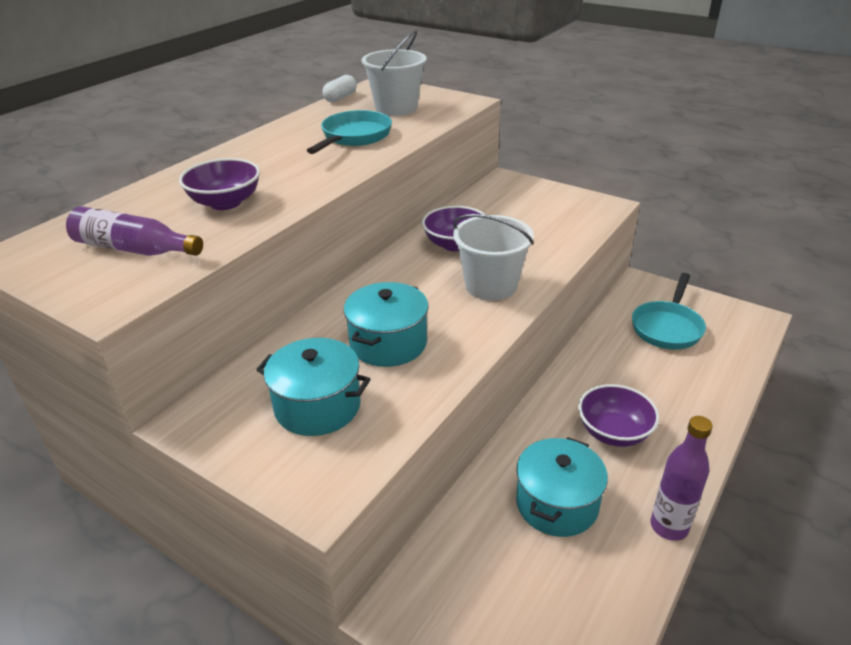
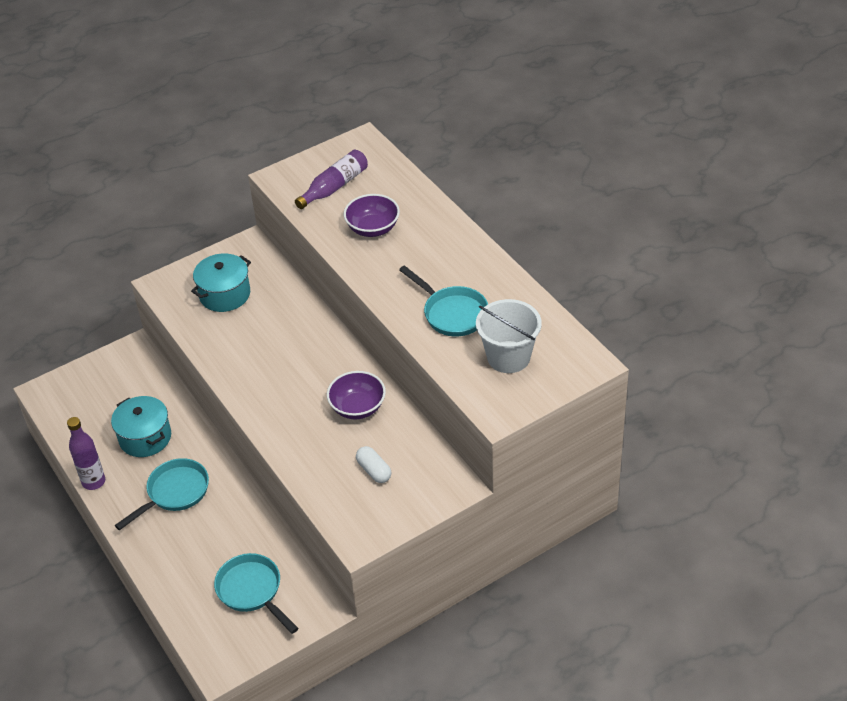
camera: 115 degrees right, 10 degrees up
(340, 98) = (562, 325): white capsule -> white capsule (374, 471)
(388, 343) = (259, 336): turquoise pot -> none
(491, 285) = (287, 408): white bucket -> none
(614, 432) = (174, 493): purple bowl -> turquoise pan

